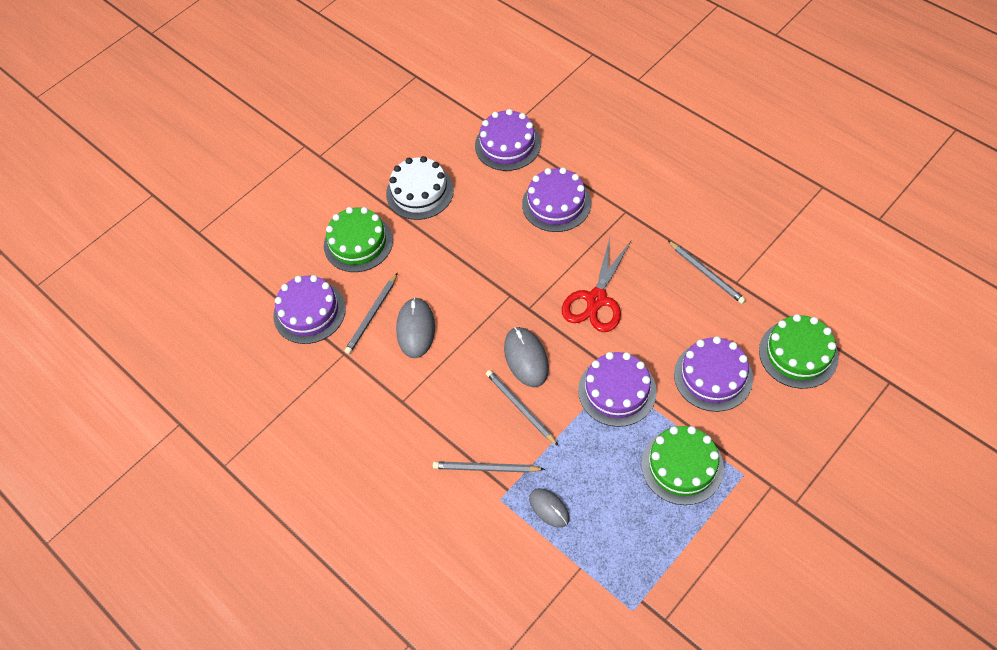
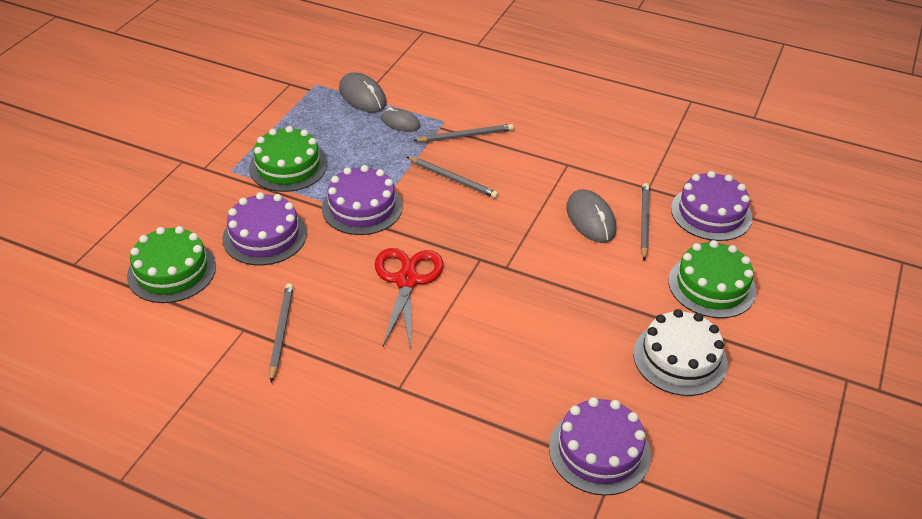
camera: 155 degrees right, 15 degrees down
(526, 358) = (464, 216): grey mouse -> grey mouse (362, 96)
(556, 203) = (494, 379): purple cake -> none
(706, 273) = (281, 332): grey pencil -> grey pencil turned 60 degrees clockwise

